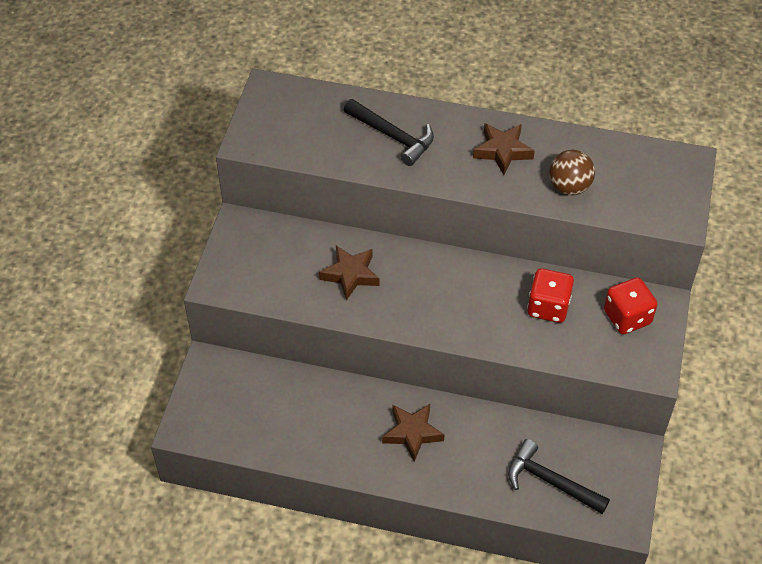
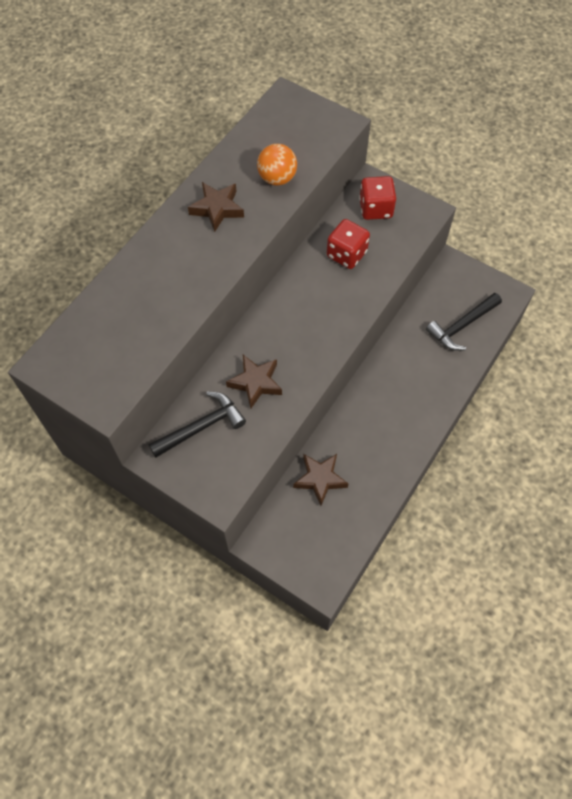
camera: 70 degrees left, 10 degrees up
(393, 136) = (160, 282): black hammer -> black hammer (201, 426)
(412, 433) = (389, 404): brown star -> brown star (320, 479)
(569, 187) = (277, 178): brown ball -> orange ball

